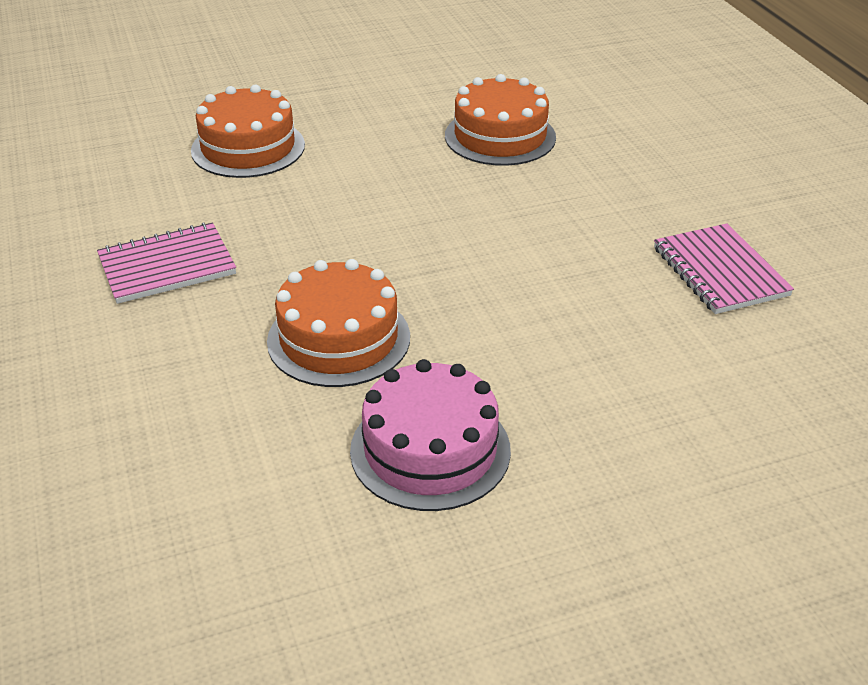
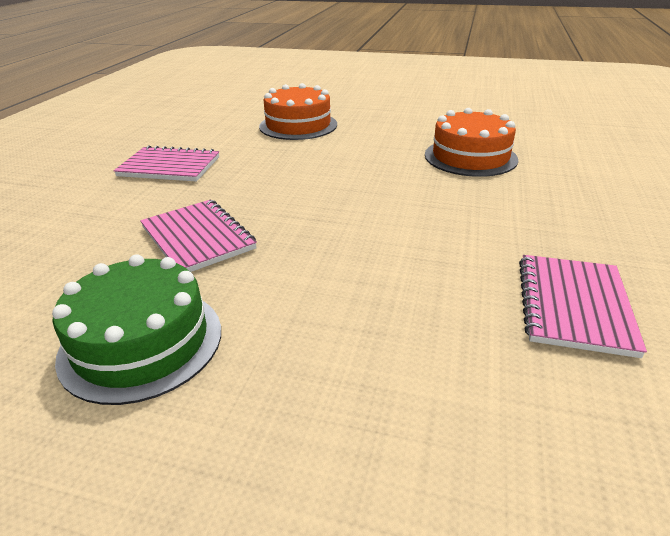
camera: 35 degrees right, 5 degrees down
(338, 339) = (198, 238): orange cake -> pink notebook
(430, 450) = (141, 342): pink cake -> green cake

